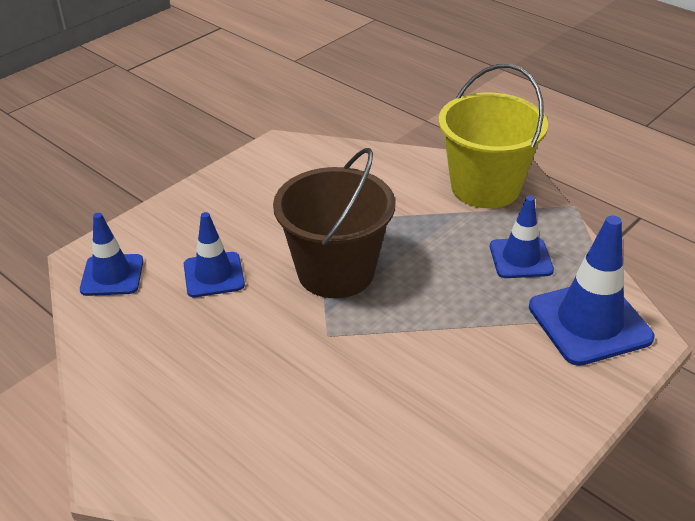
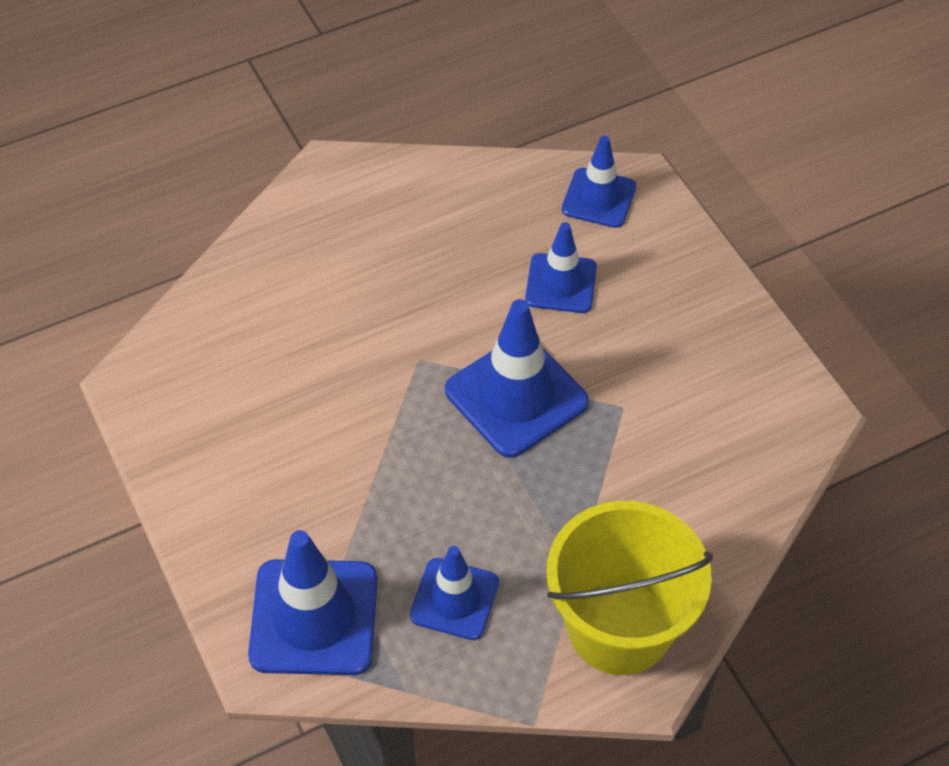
camera: 110 degrees right, 15 degrees up
(335, 272) = (516, 396): brown bucket -> blue traffic cone

